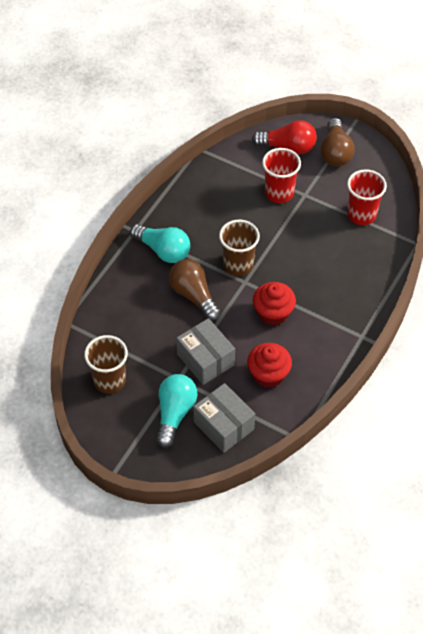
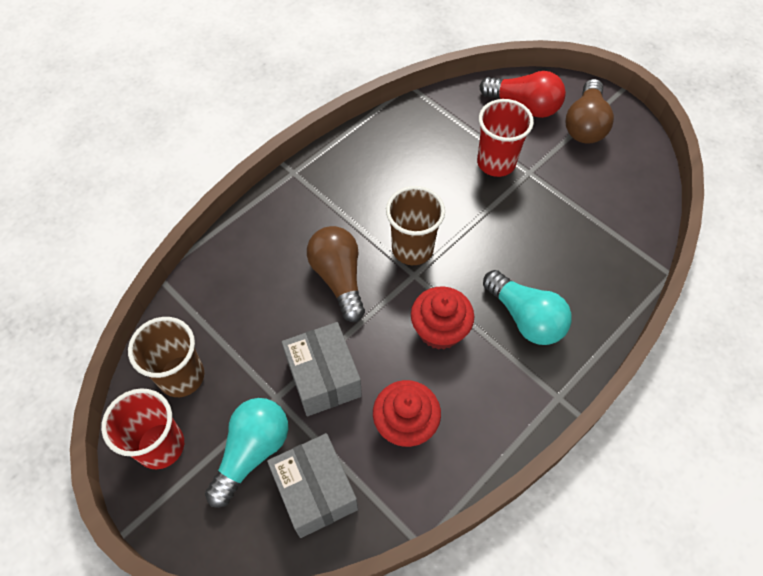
camera: 15 degrees right, 5 degrees up
(163, 250) = (320, 206): turquoise light bulb -> turquoise light bulb (525, 318)
(361, 215) = (601, 216): red cup -> red cup (160, 446)

